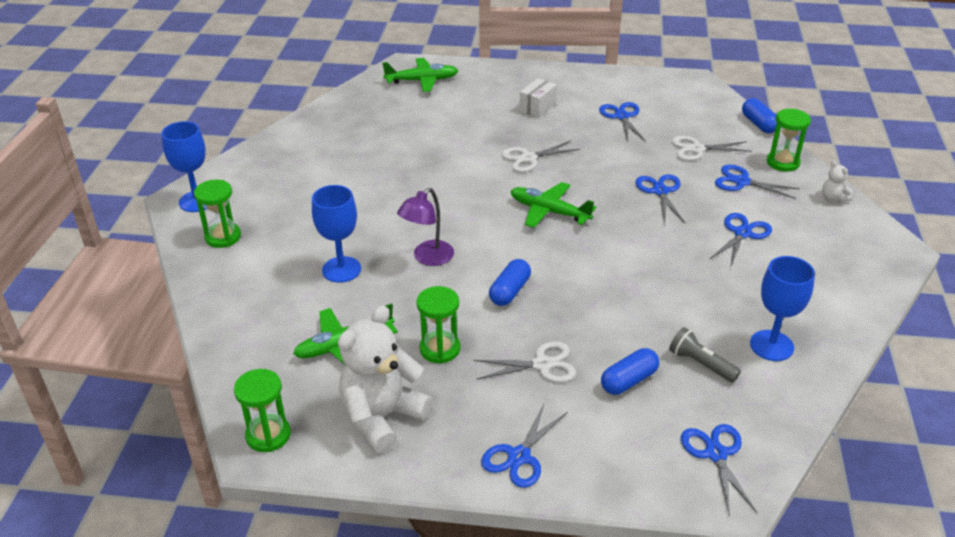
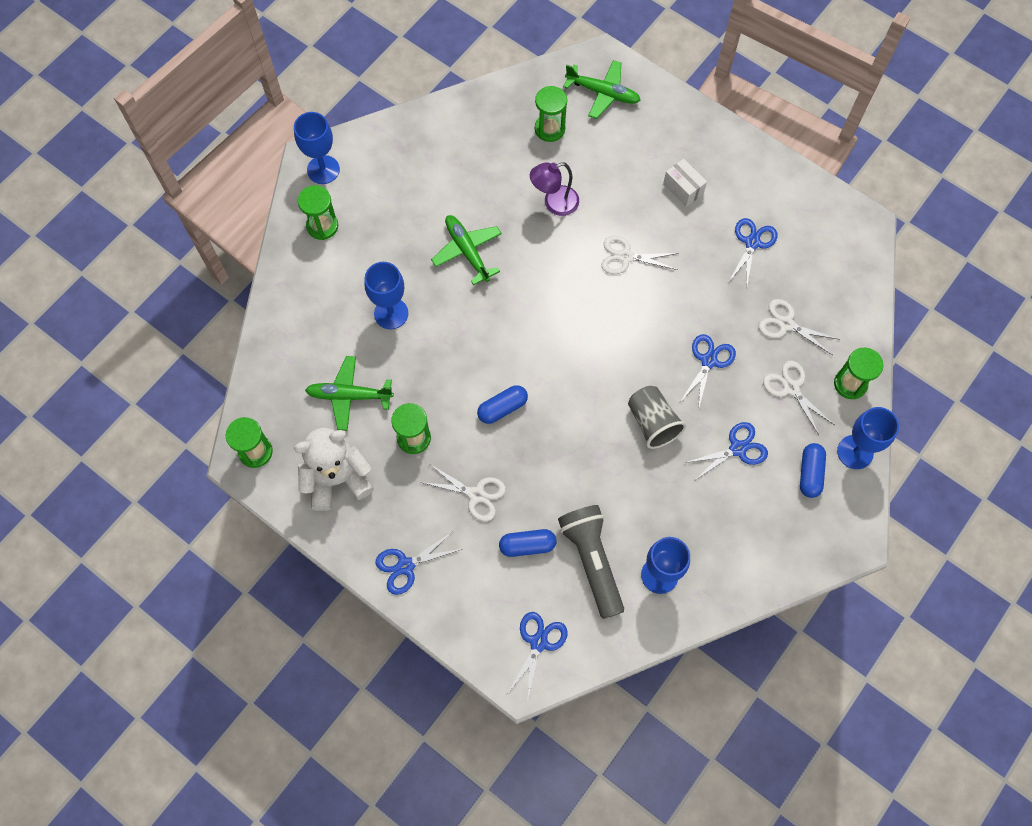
camera: 30 degrees right, 30 degrees up
(394, 112) = (549, 129): none -> green hourglass
(427, 258) = (463, 336): purple lamp -> purple lamp (554, 203)
(537, 107) = (683, 189): white box -> white box turned 75 degrees clockwise
(549, 212) = (596, 335): green plane -> green plane (467, 251)
(655, 246) = (653, 423): none -> grey cup
(700, 364) = (591, 561): grey flashlight -> grey flashlight, size x1.80
(742, 182) = (791, 388): blue scissors -> white scissors
(758, 124) = (874, 321): blue capsule -> blue capsule (810, 473)
(833, 198) = (855, 452): white teddy bear -> blue goblet

